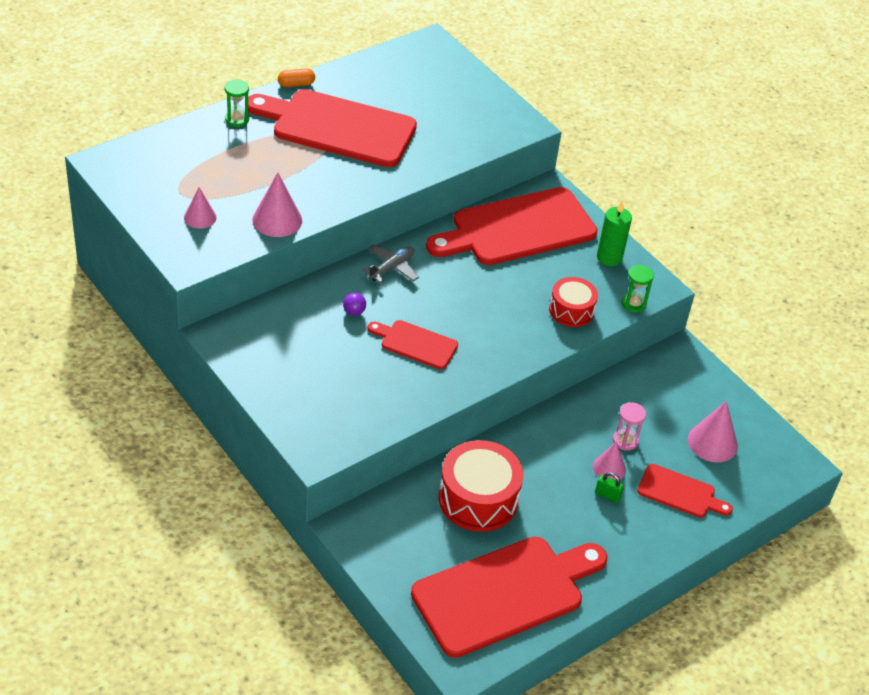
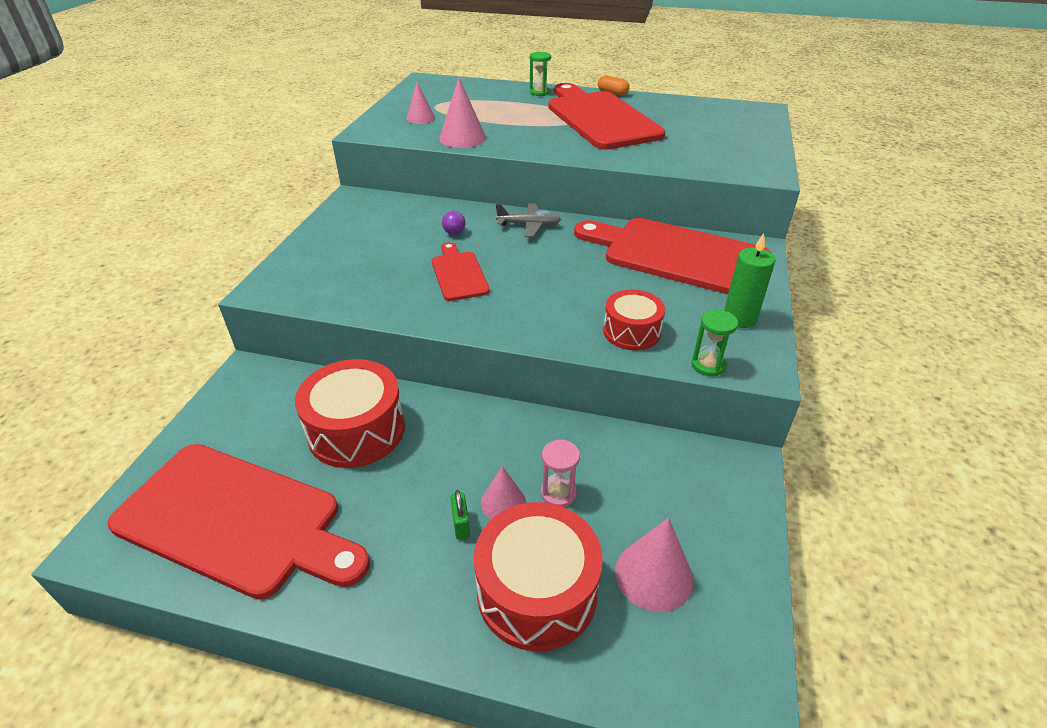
camera: 55 degrees right, 5 degrees down
(680, 492) = (537, 591): red cutting board -> red drum

